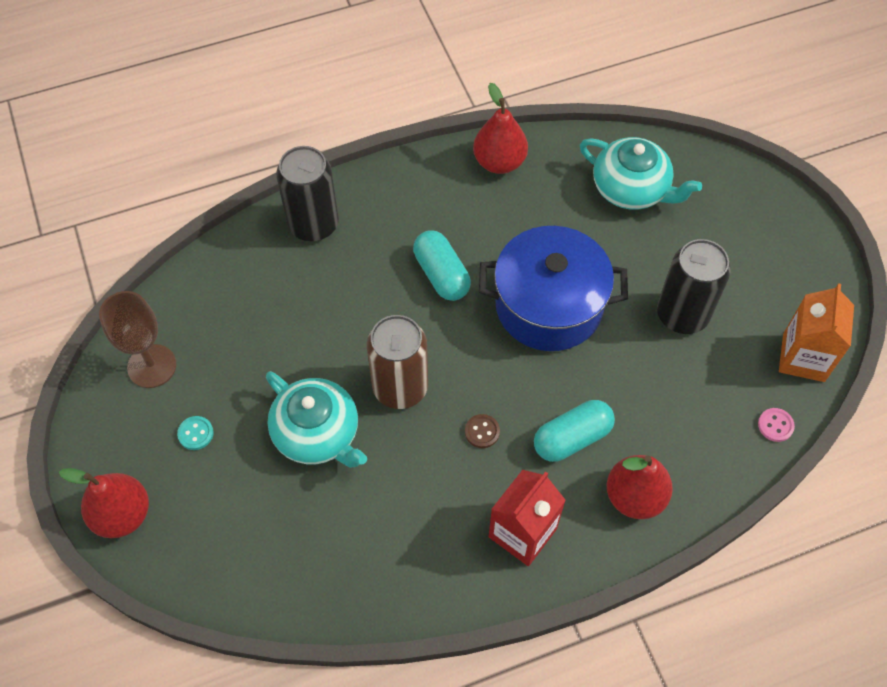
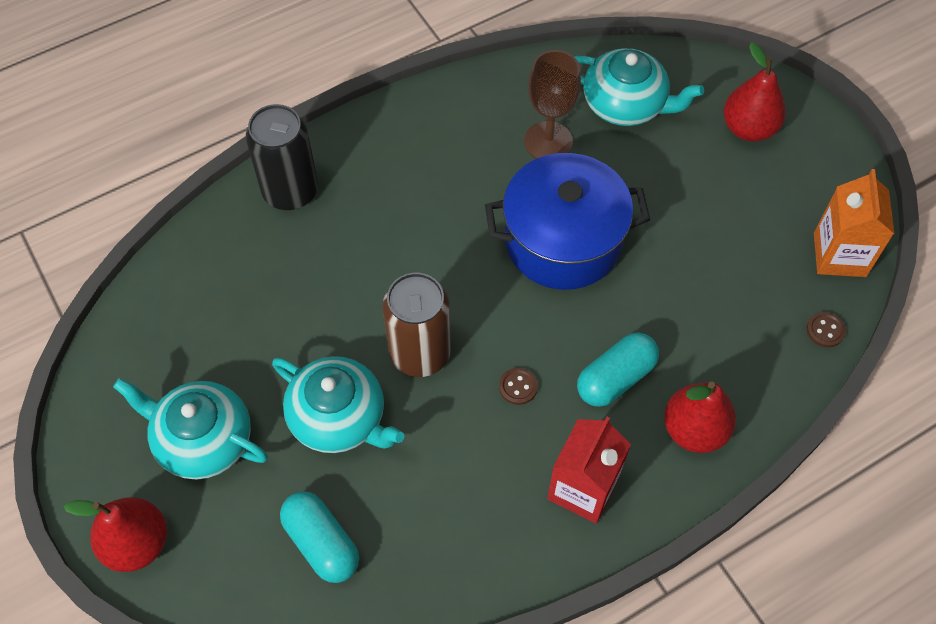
camera: 10 degrees left, 0 degrees up
(152, 366) = (139, 373): brown goblet -> brown goblet (548, 141)
(195, 433) = (203, 440): turquoise button -> turquoise teapot
(441, 274) = (441, 225): turquoise capsule -> turquoise capsule (322, 543)
(499, 162) = (480, 96): red pear -> red pear (748, 128)
(682, 314) = (705, 229): black can -> none
(775, 425) = (825, 330): pink button -> brown button

